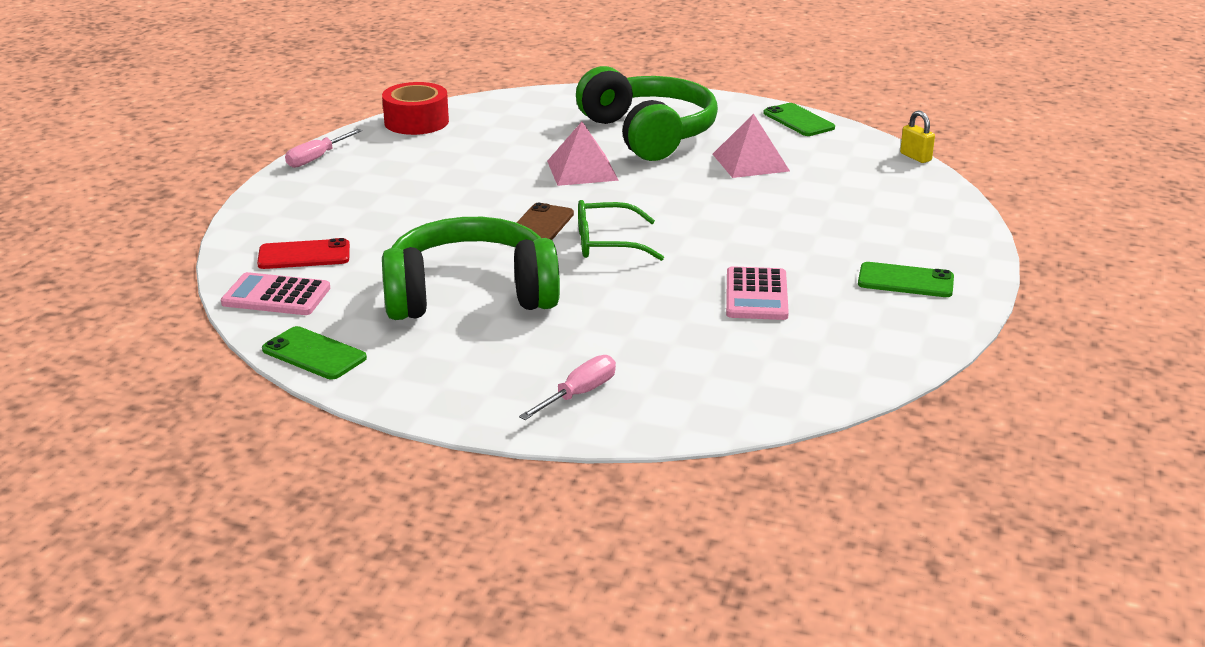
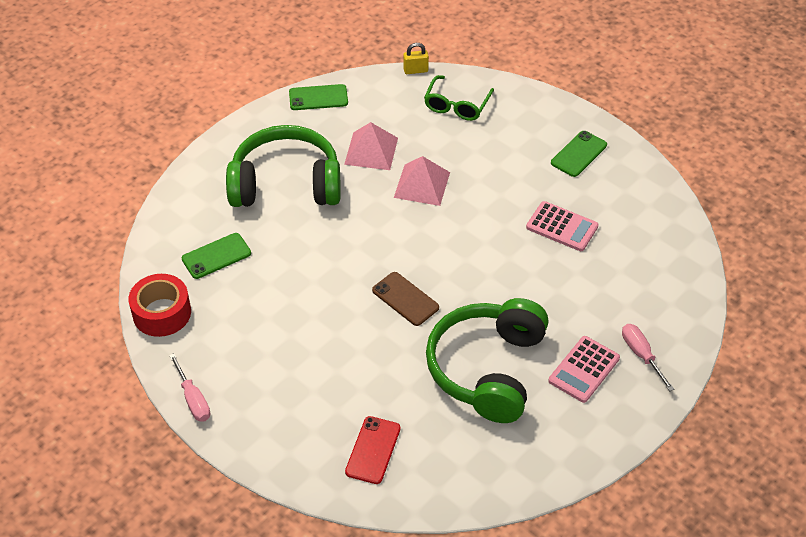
camera: 65 degrees left, 20 degrees up
(276, 296) = (431, 482): pink calculator -> pink calculator (584, 369)
(314, 354) = (528, 479): green phone -> green phone (216, 256)
(582, 170) = (326, 243): pink pyramid -> pink pyramid (422, 184)
(607, 243) = (452, 272): green glasses -> green glasses (457, 105)

